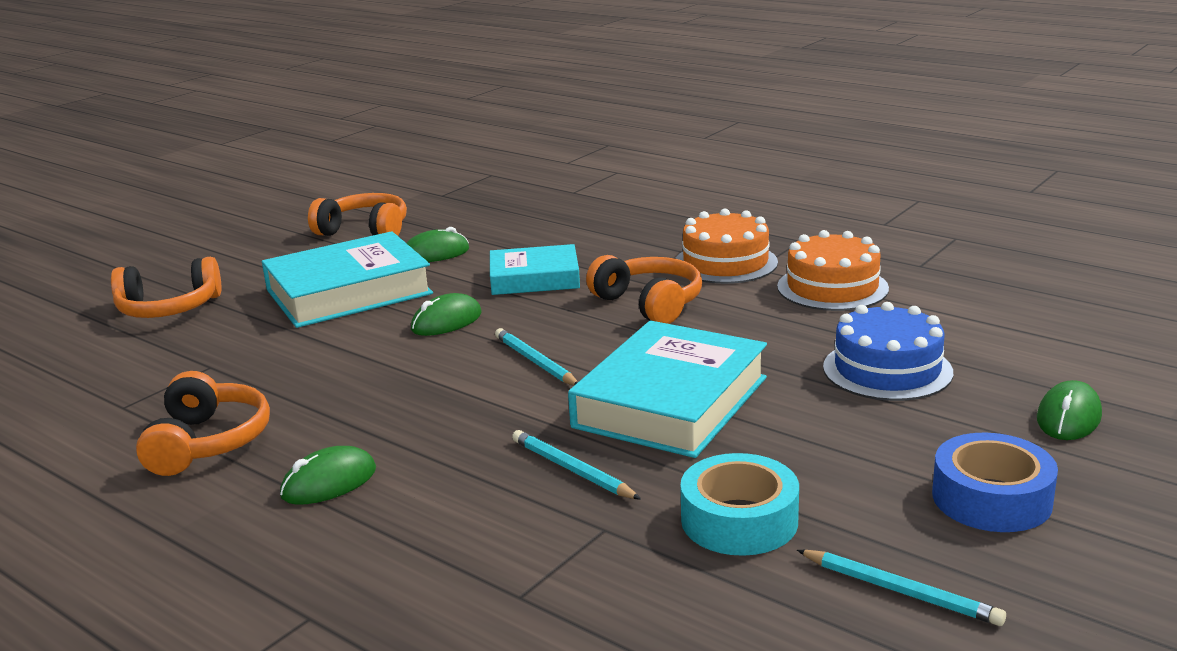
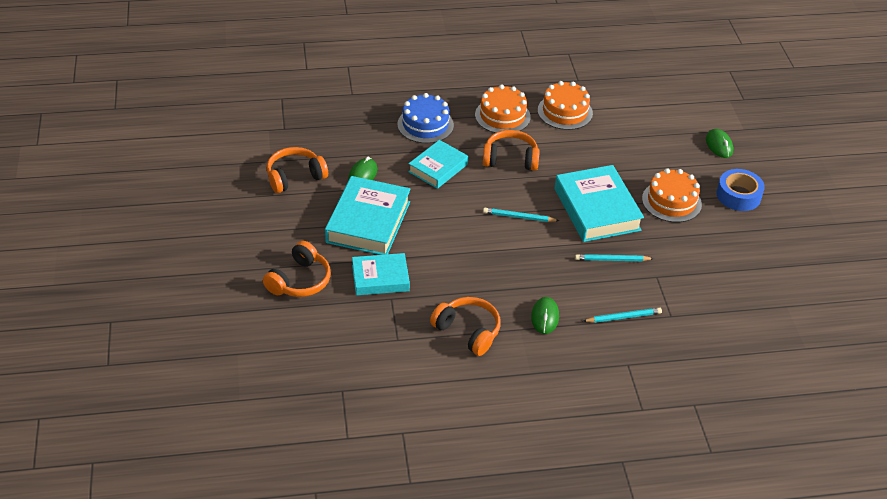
camera: 50 degrees left, 20 degrees up
(243, 343) = (380, 278): none -> turquoise book
(446, 322) = (446, 215): green mouse -> none
(739, 520) = (687, 248): turquoise tape -> none
(827, 448) = (671, 201): none -> orange cake
(887, 370) = (642, 151): blue cake -> blue cake (425, 125)
(901, 591) = (757, 246): turquoise pencil -> turquoise pencil (623, 317)

